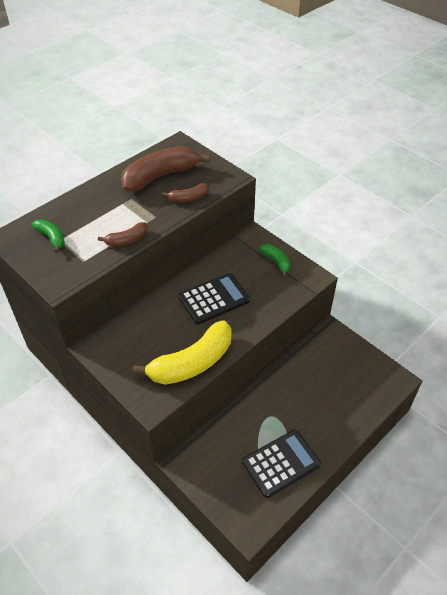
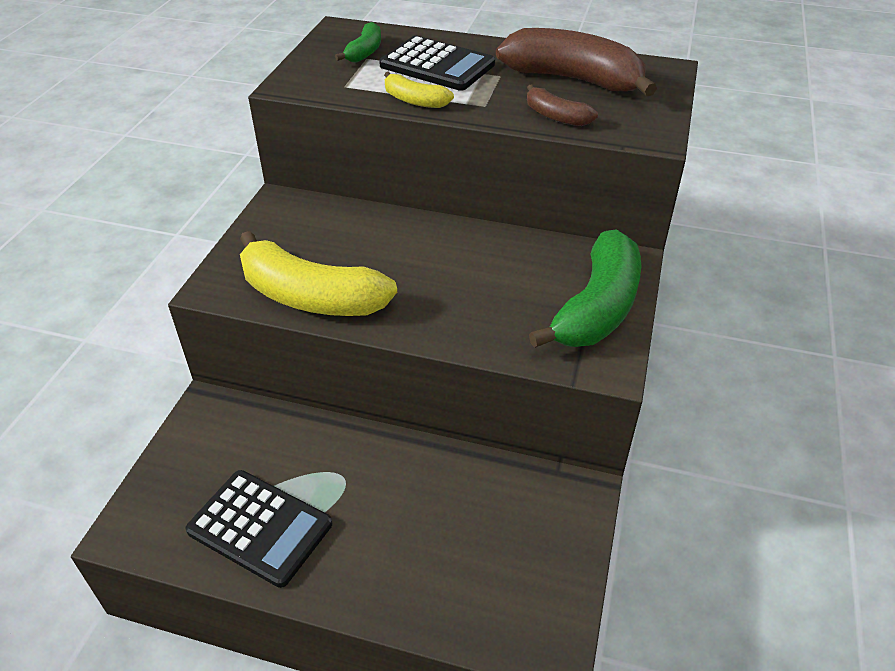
camera: 60 degrees right, 5 degrees down
(127, 240) = (414, 100): brown banana -> yellow banana
(214, 299) = (452, 271): black calculator -> black calculator (437, 65)
(276, 262) = (597, 307): green banana -> green banana, size x2.04

